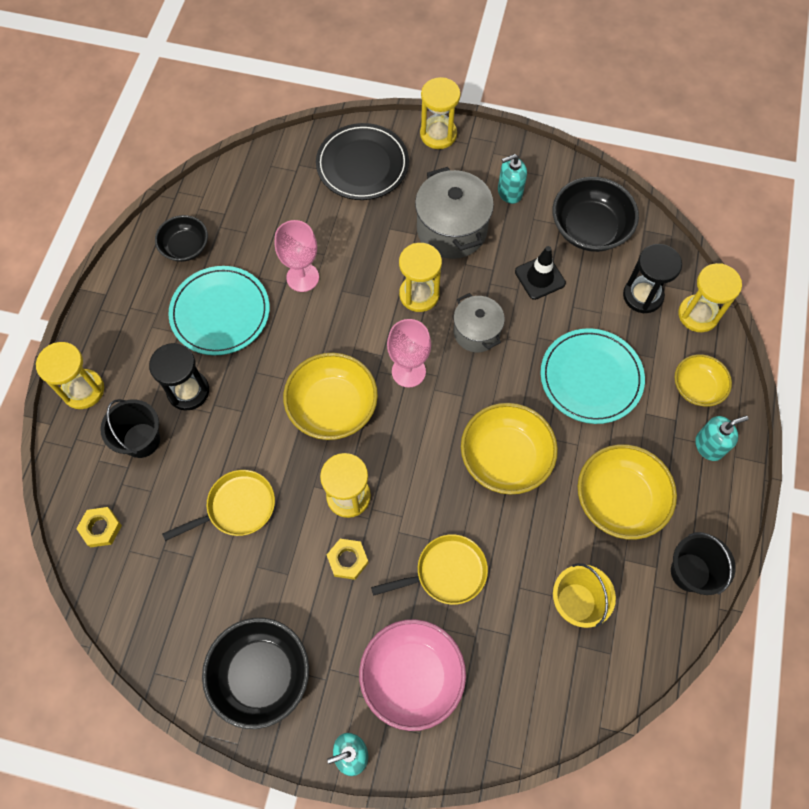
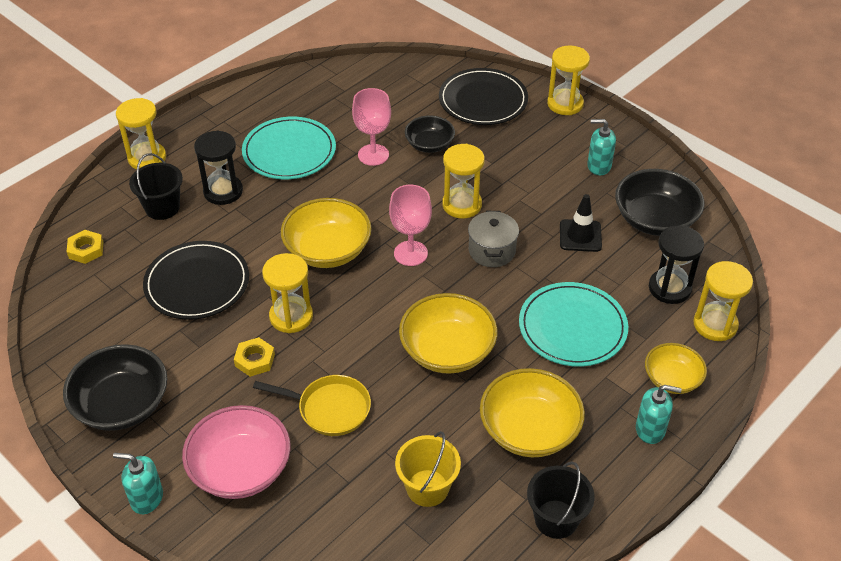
camera: 30 degrees right, 20 degrees down
(185, 247) = (297, 100): black bowl -> black bowl (429, 144)
(237, 507) = (197, 283): yellow pan -> black plate
(452, 230) = (526, 172): grey pot -> none

